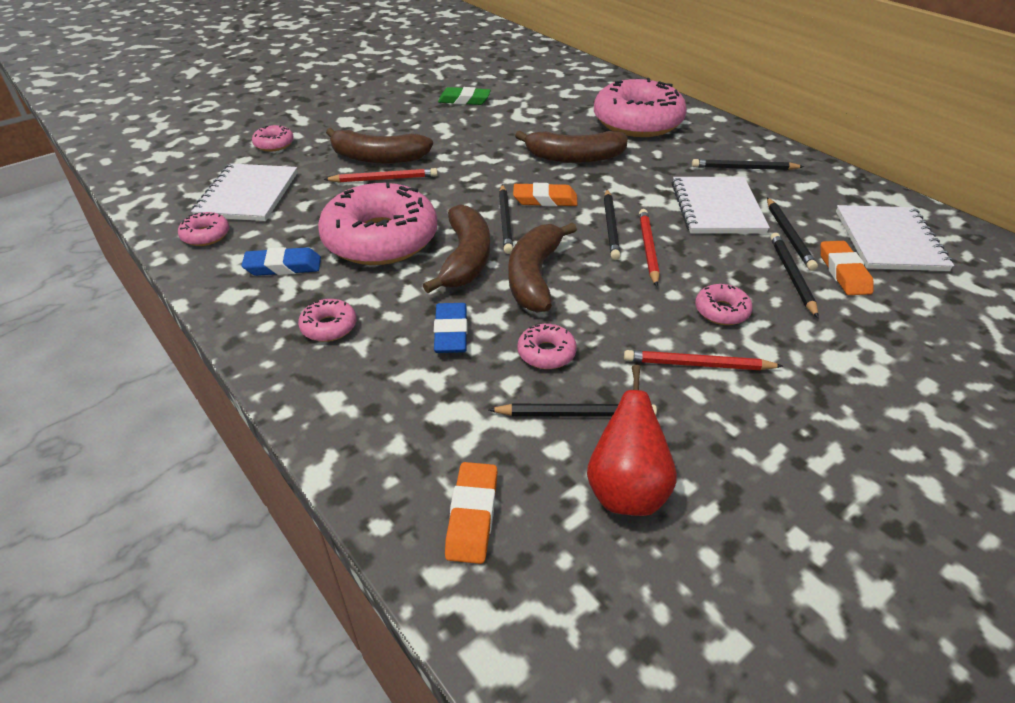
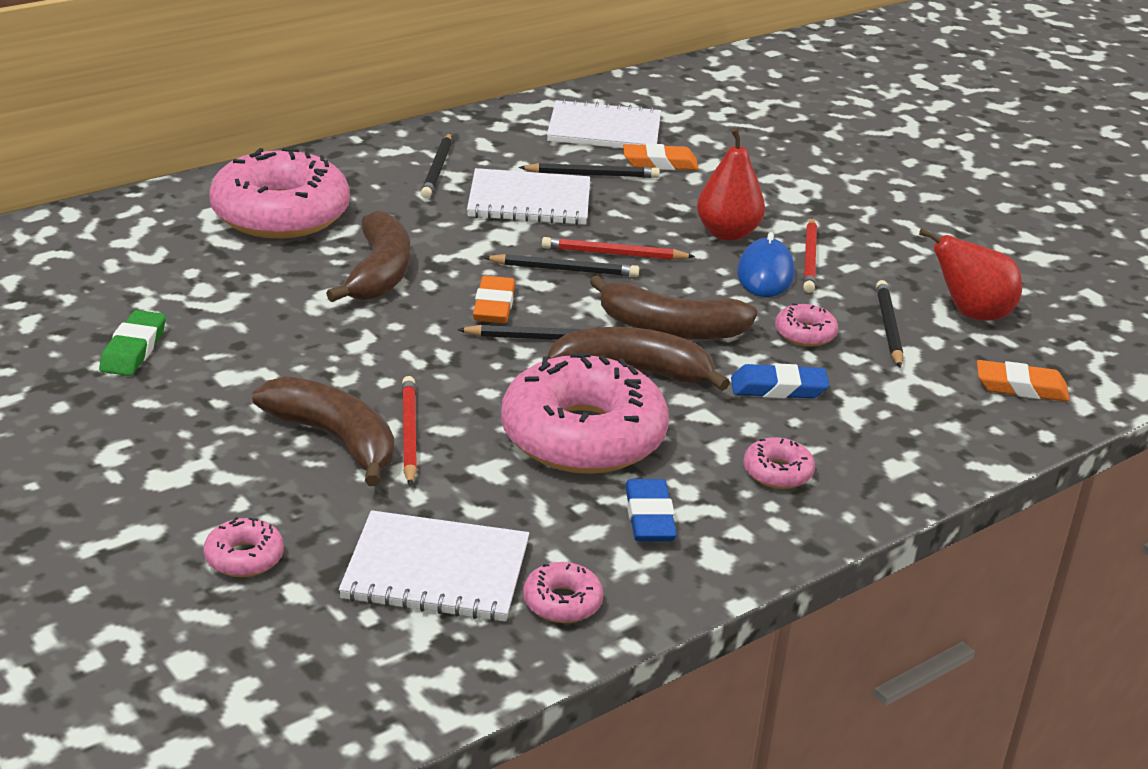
camera: 90 degrees left, 10 degrees down
(378, 158) = (335, 439): brown banana -> brown banana turned 60 degrees counterclockwise
(651, 332) = (765, 274): none -> blue mouse
(721, 311) = (727, 233): pink donut -> red pear
(792, 276) = (666, 188): black pencil -> none

